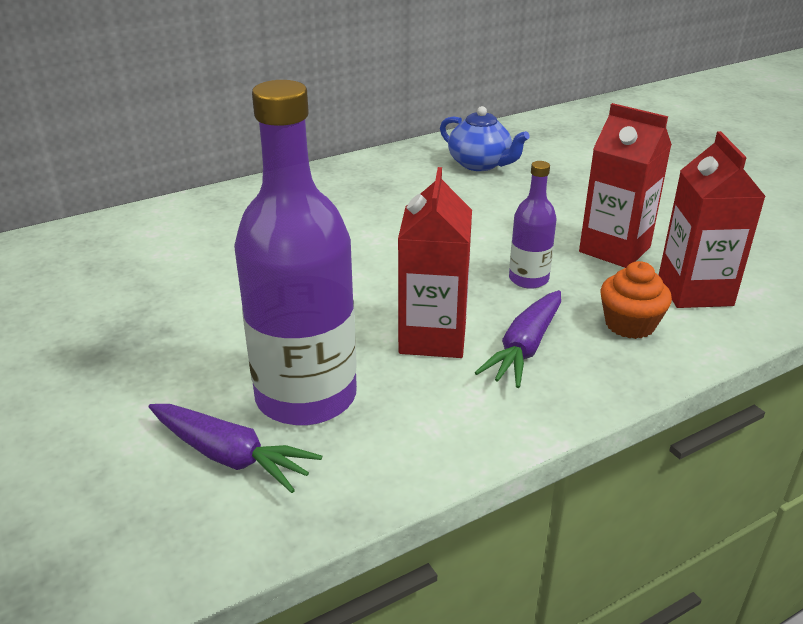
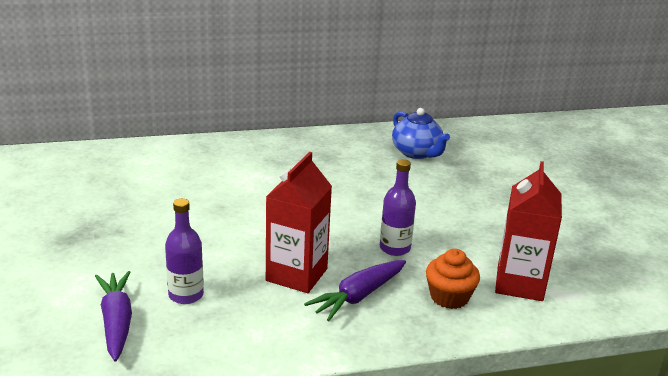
camera: 15 degrees right, 5 degrees down
(231, 456) = (116, 321): purple carrot -> purple carrot turned 150 degrees counterclockwise
(306, 396) = (186, 295): purple bottle -> purple bottle, size x0.48
(614, 249) = (478, 239): red carton -> none

